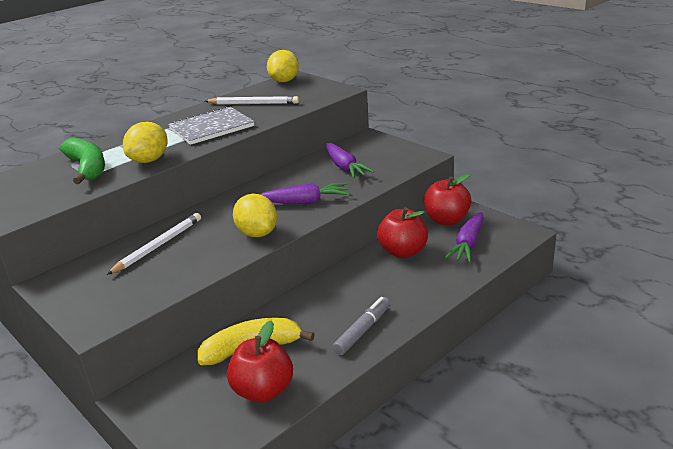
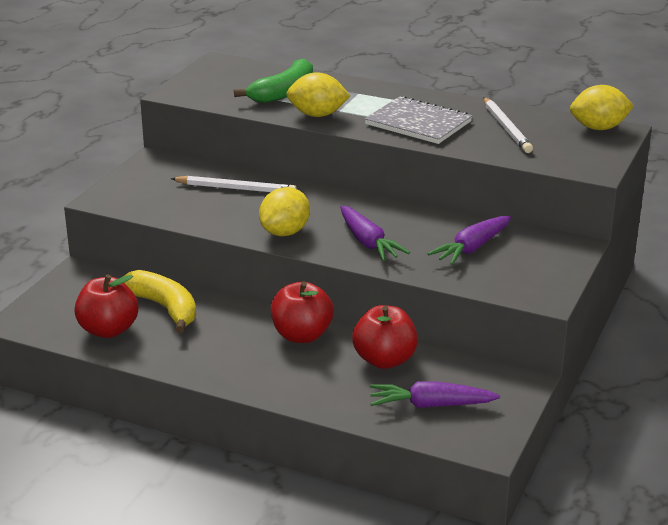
camera: 65 degrees right, 0 degrees up
(363, 331) = (218, 364): grey marker -> none
(446, 220) = (482, 379): red apple -> red apple (302, 335)

